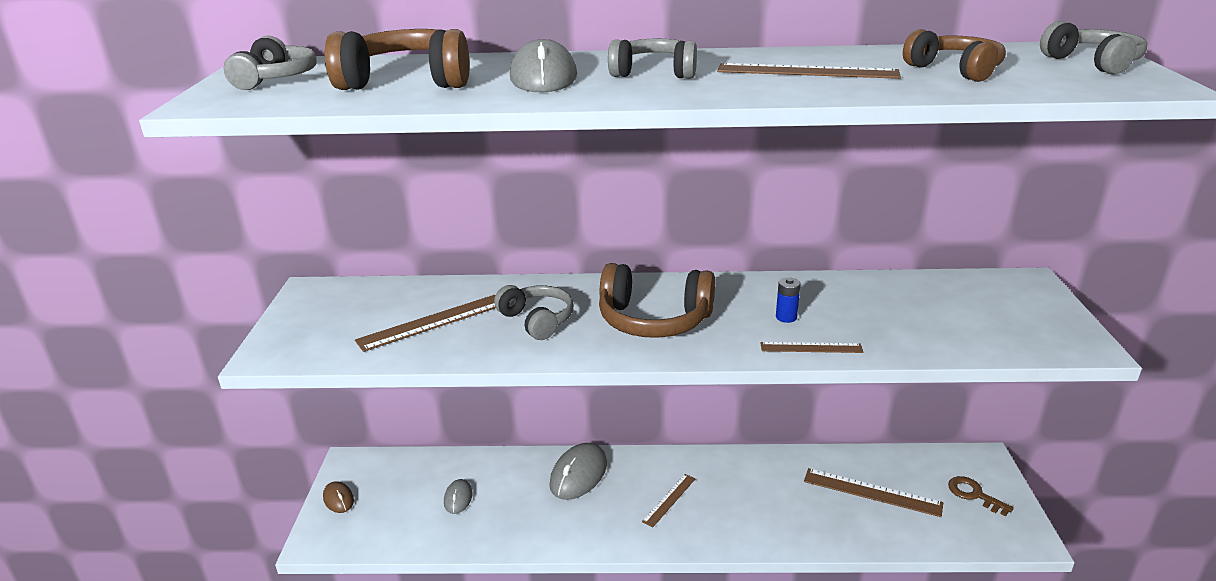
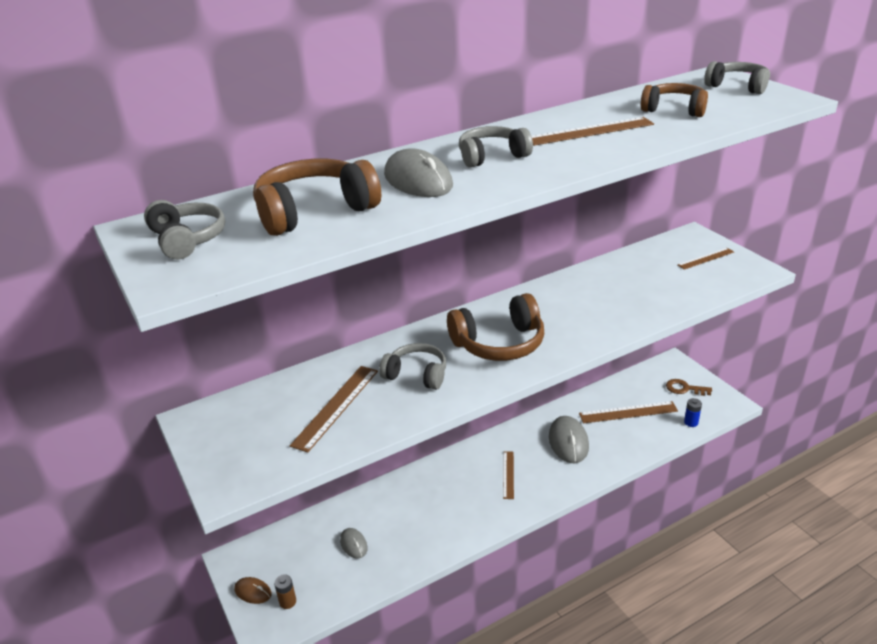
camera: 30 degrees left, 5 degrees up
(357, 522) = (287, 602): none -> brown battery
(578, 474) = (429, 485): grey mouse -> grey mouse (568, 442)
(786, 317) = (581, 310): blue battery -> blue battery (691, 422)
(811, 347) = (617, 326): brown ruler -> brown ruler (706, 258)

